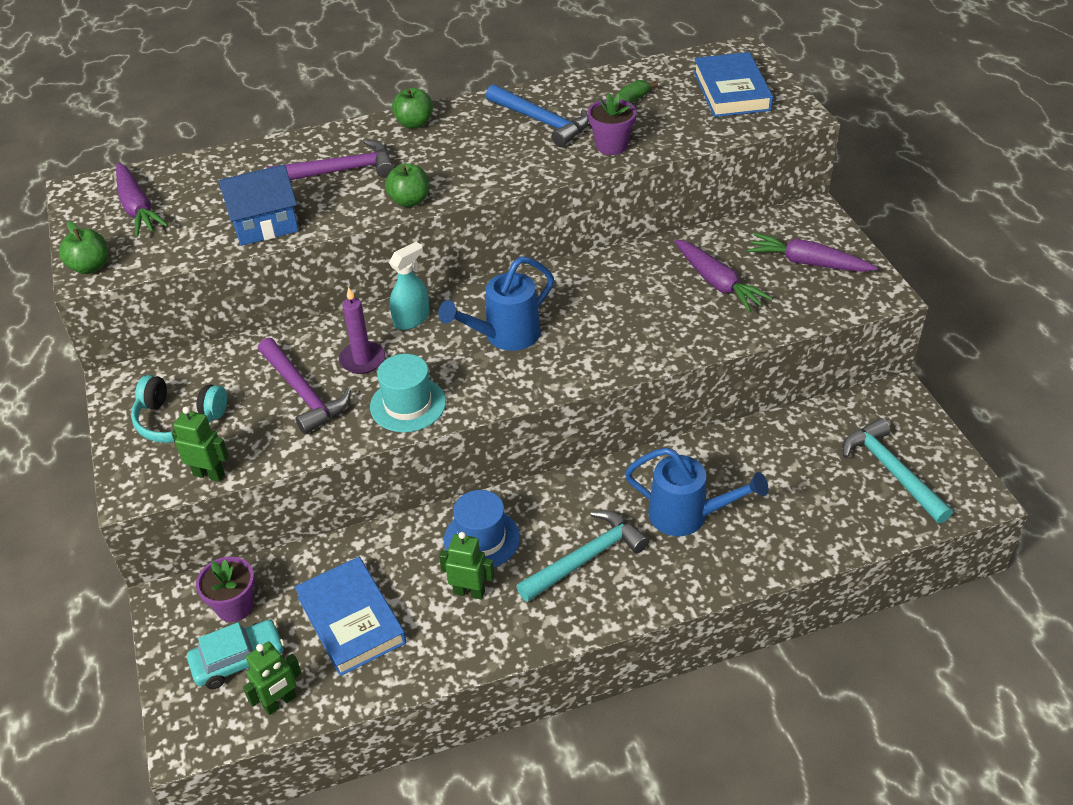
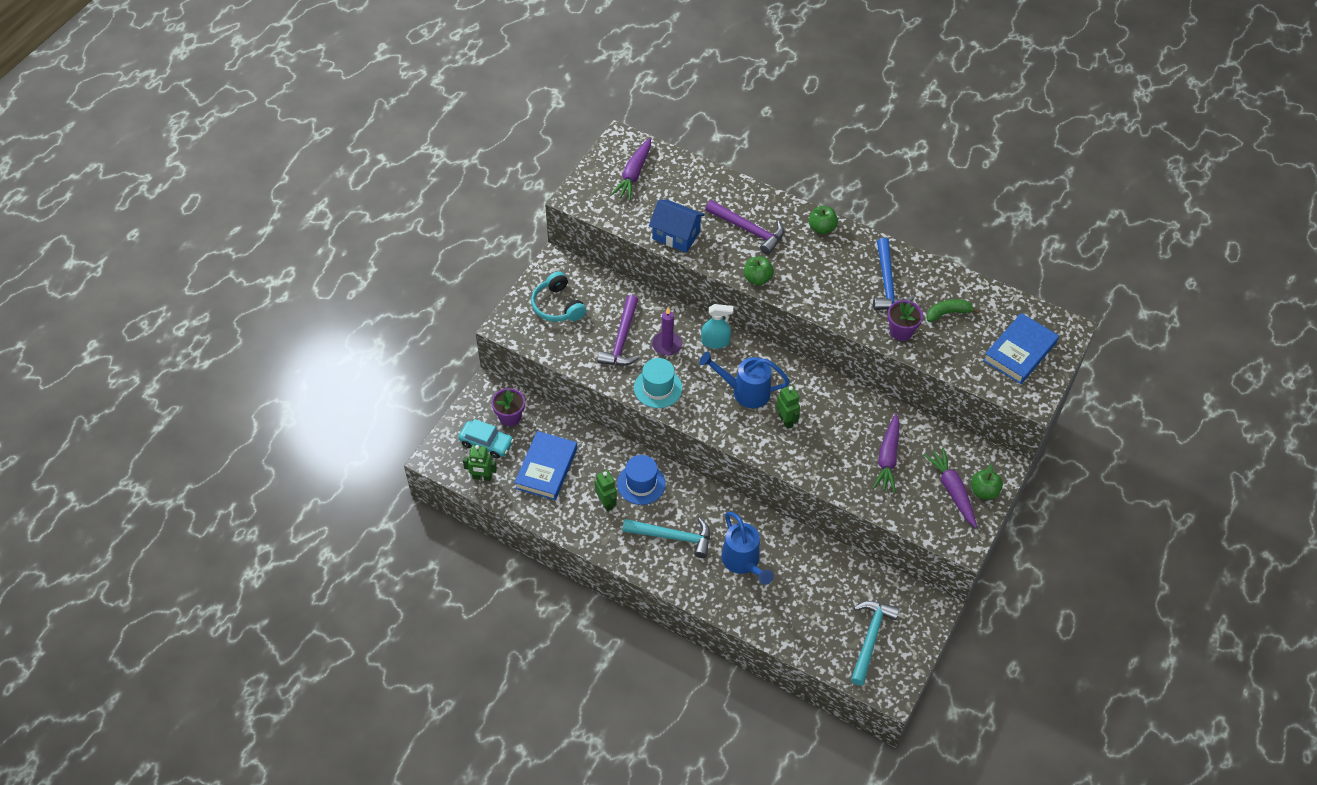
camera: 45 degrees right, 10 degrees up
(90, 267) = (578, 195): green apple -> green apple (984, 491)
(209, 474) = (540, 346): green robot -> green robot (786, 420)

